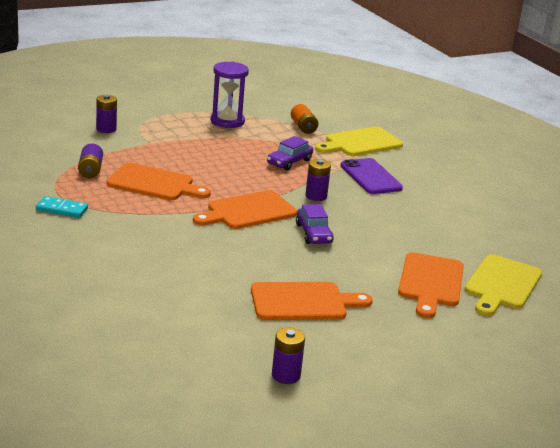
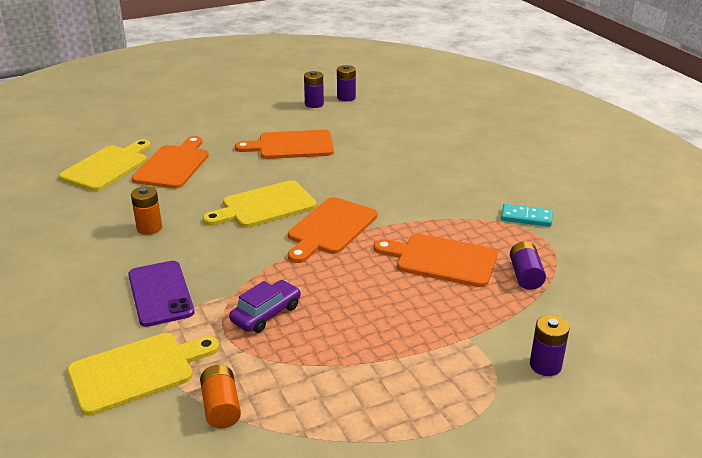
camera: 175 degrees left, 5 degrees up
(227, 121) = (354, 411): purple hourglass -> none
(248, 211) = (330, 228): orange cutting board -> orange cutting board turned 150 degrees clockwise
(313, 234) = (265, 206): purple car -> yellow cutting board
(316, 196) = (247, 255): purple battery -> purple battery (346, 98)
(410, 221) = (149, 228): none -> orange battery

